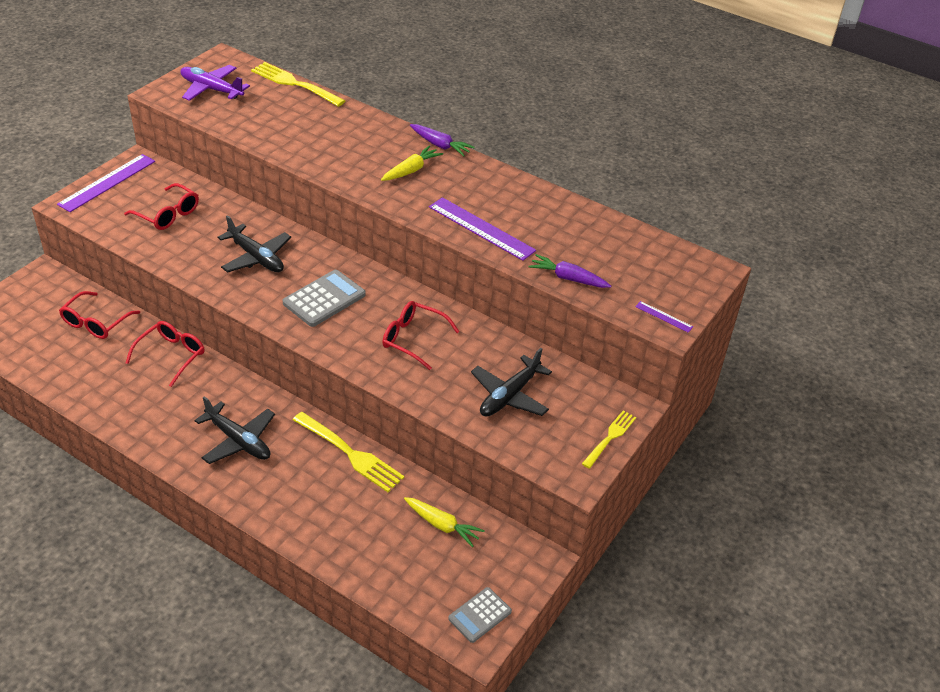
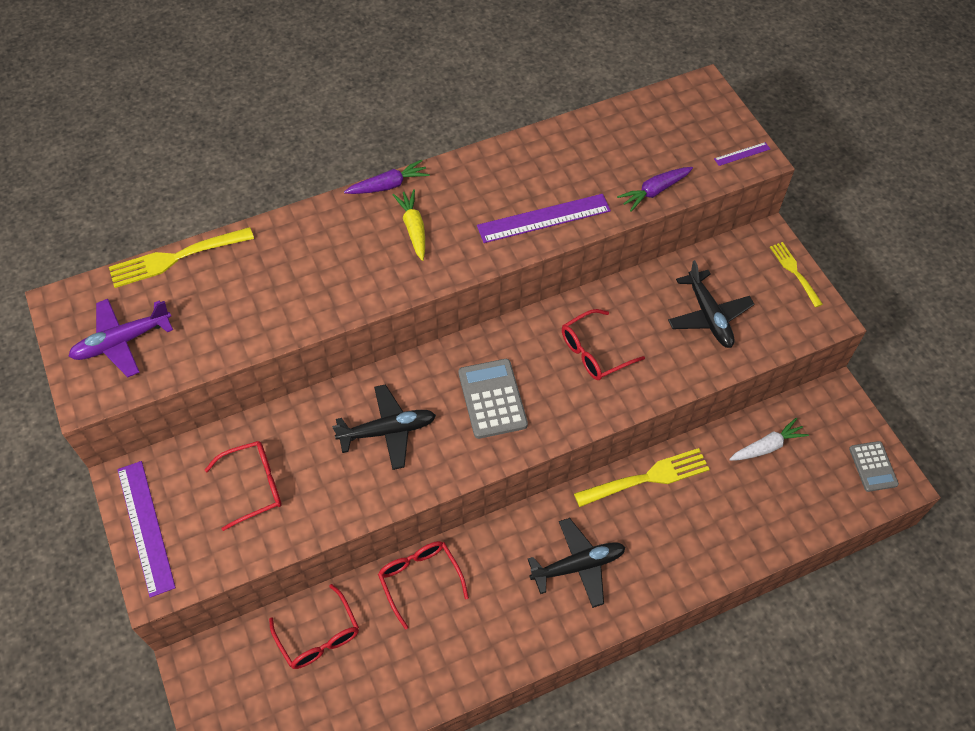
camera: 55 degrees left, 15 degrees up
(442, 525) = (767, 446): yellow carrot -> white carrot

